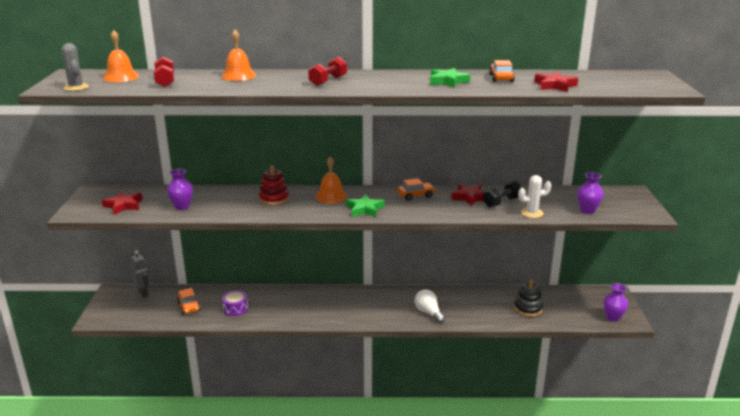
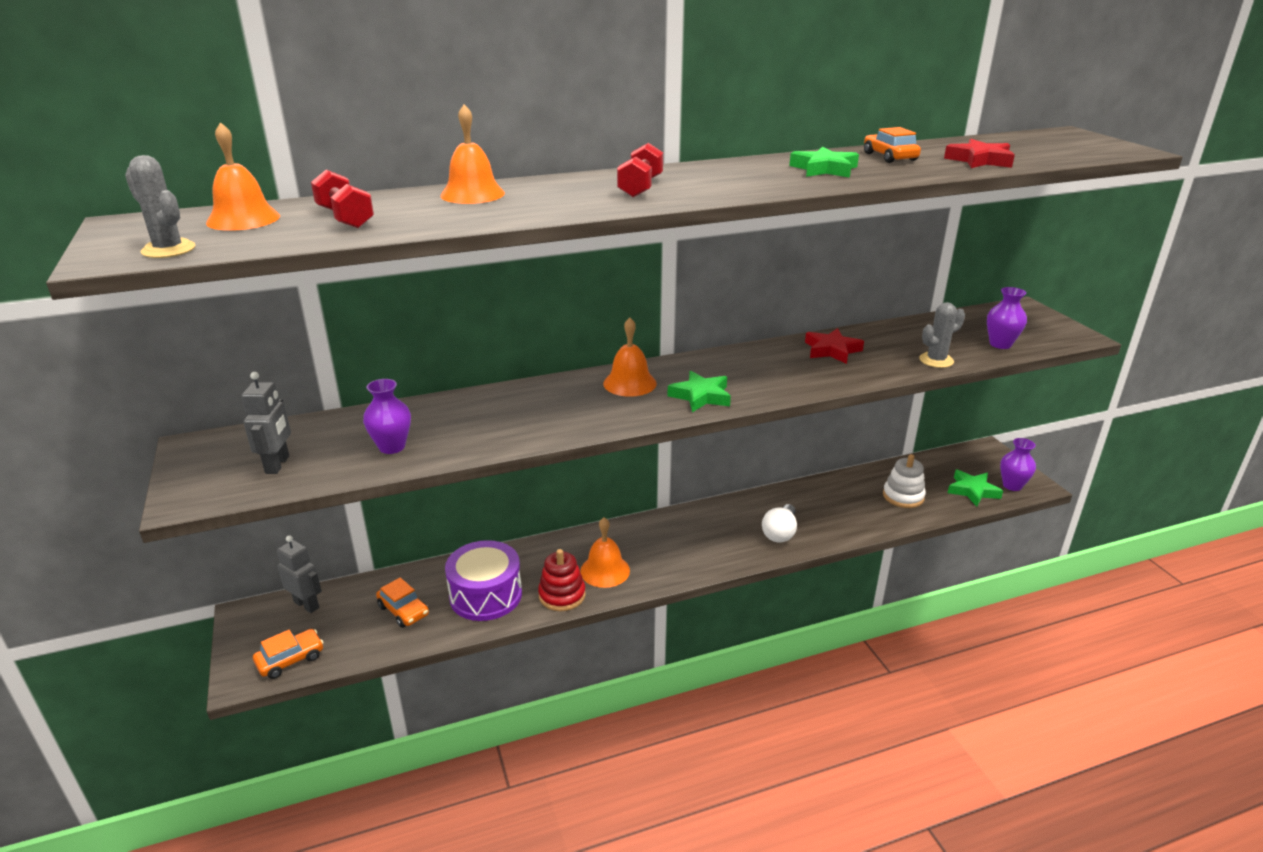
camera: 20 degrees left, 5 degrees up
(124, 205) = (278, 465): red star -> grey robot
(235, 308) = (486, 595): purple drum -> purple drum, size x1.73
(274, 199) = (541, 403): red stacking toy -> red stacking toy (562, 595)
(308, 310) = (605, 570): none -> orange bell
(415, 195) = (754, 360): orange car -> orange car (290, 659)
(428, 313) = (780, 533): white light bulb -> white light bulb turned 105 degrees counterclockwise
(502, 202) = (881, 351): black dumbbell -> none
(528, 308) = (903, 496): black stacking toy -> white stacking toy
(532, 213) = (936, 360): white cactus -> grey cactus
(580, 315) = (972, 491): none -> green star

